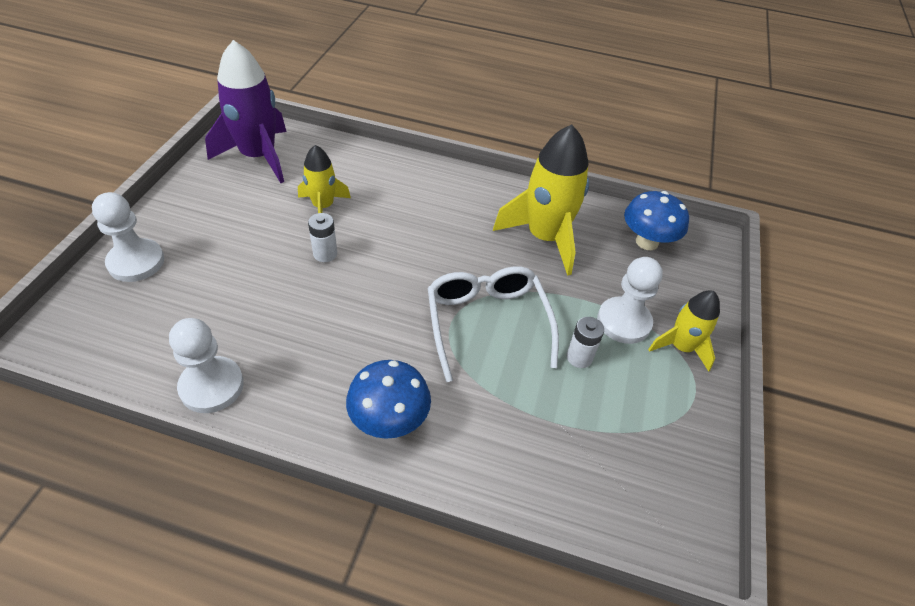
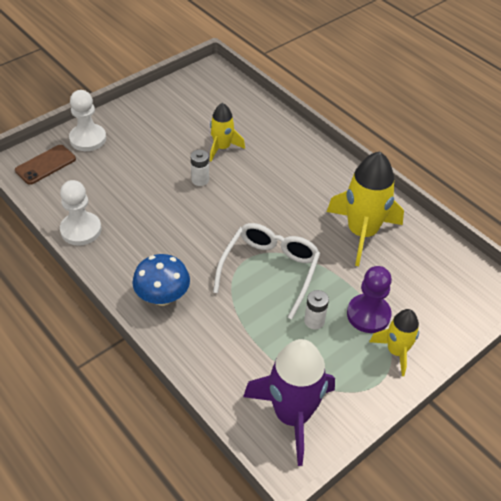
camera: 35 degrees right, 0 degrees up
(95, 320) = (45, 165): none -> brown phone
(258, 157) = (205, 96): purple rocket -> purple rocket (292, 415)
(623, 322) = (368, 315): white pawn -> purple pawn
(647, 242) = (441, 270): blue mushroom -> none

